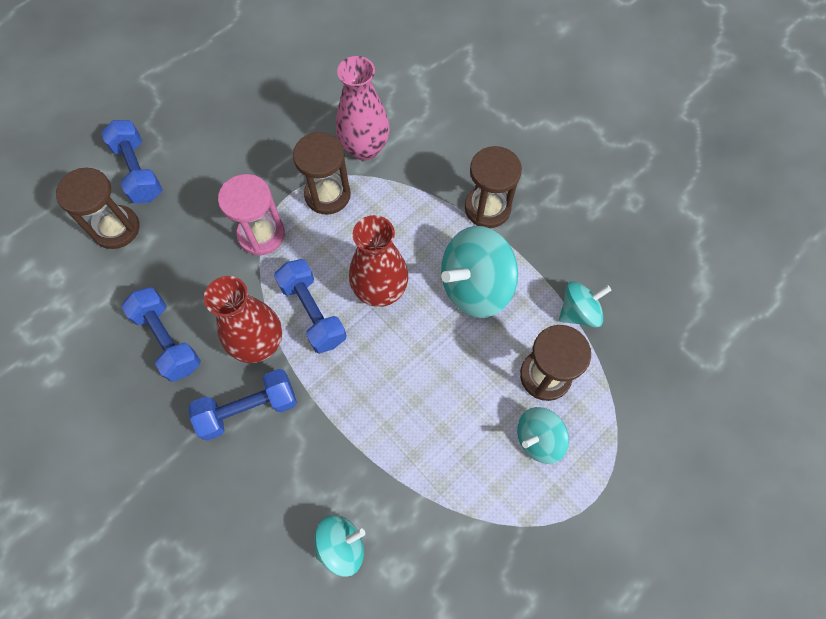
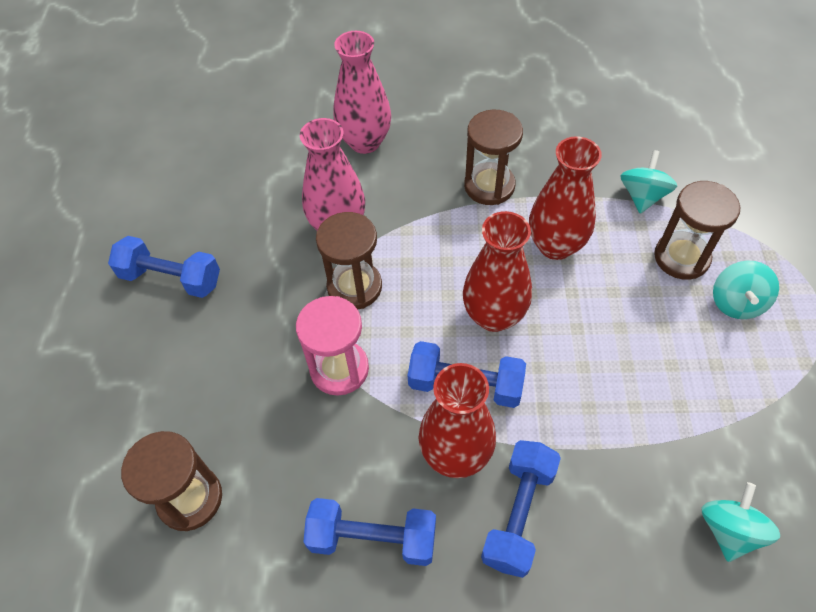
camera: 45 degrees left, 10 degrees down
(138, 171) = (147, 429): blue dumbbell -> blue dumbbell (171, 278)
(450, 106) = (365, 142): none -> pink vase
(475, 287) = (555, 246): turquoise spinning top -> red vase

